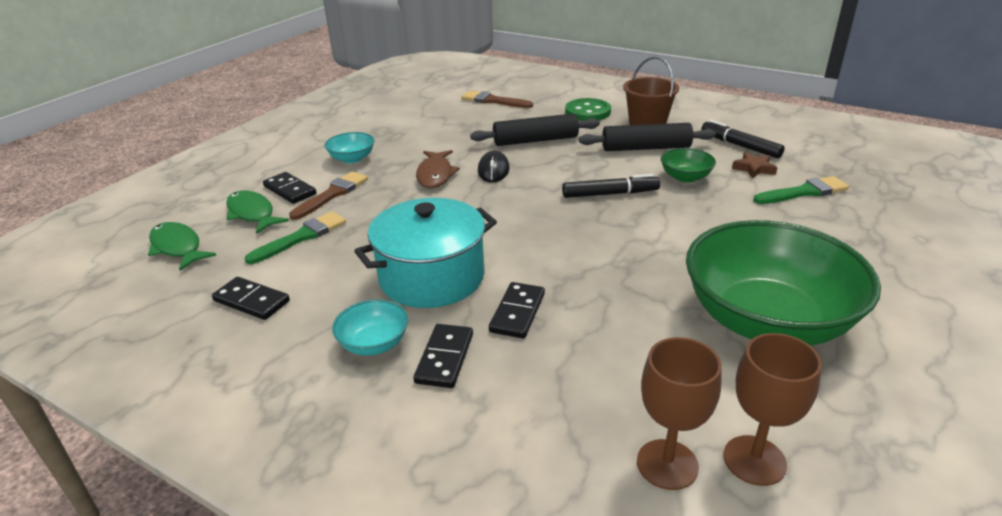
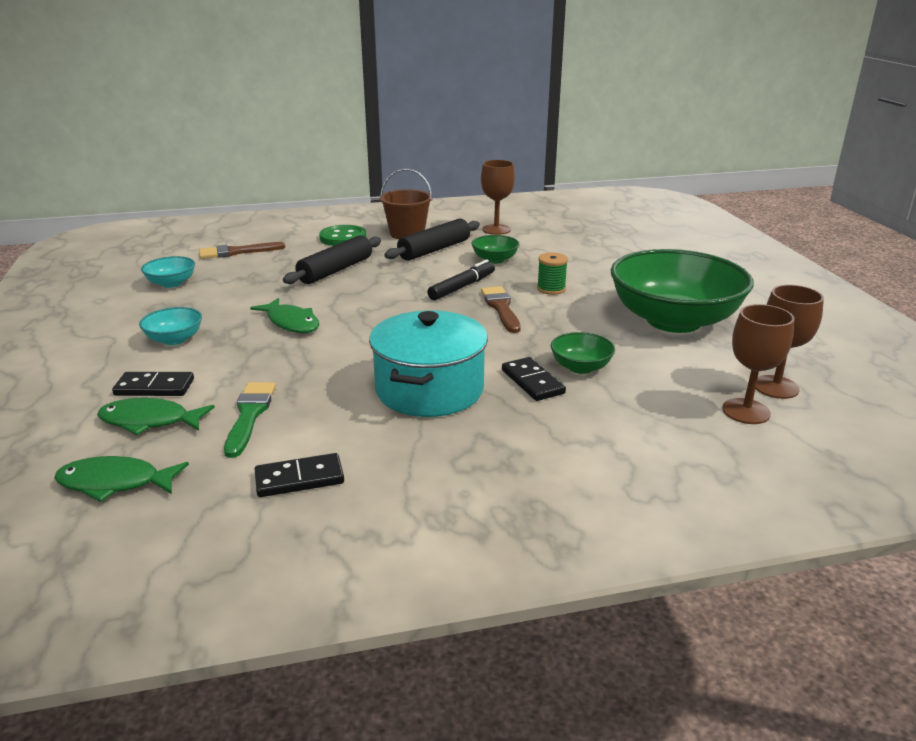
camera: 45 degrees left, 5 degrees down
(332, 194) = (213, 373): brown brush -> brown brush (501, 308)
(374, 344) = (468, 449): turquoise bowl -> turquoise bowl (171, 283)
(435, 175) = (291, 323): brown fish -> green fish
(445, 358) = (535, 430): black domino -> none
(493, 170) = (339, 302): black mouse -> none
(582, 321) = (580, 367): none -> green bowl
(690, 228) = (551, 289): none -> green spool
(740, 146) = (496, 229): black marker -> brown goblet
(754, 168) = (528, 241): brown star -> none
(804, 192) = (579, 245): green brush -> none

